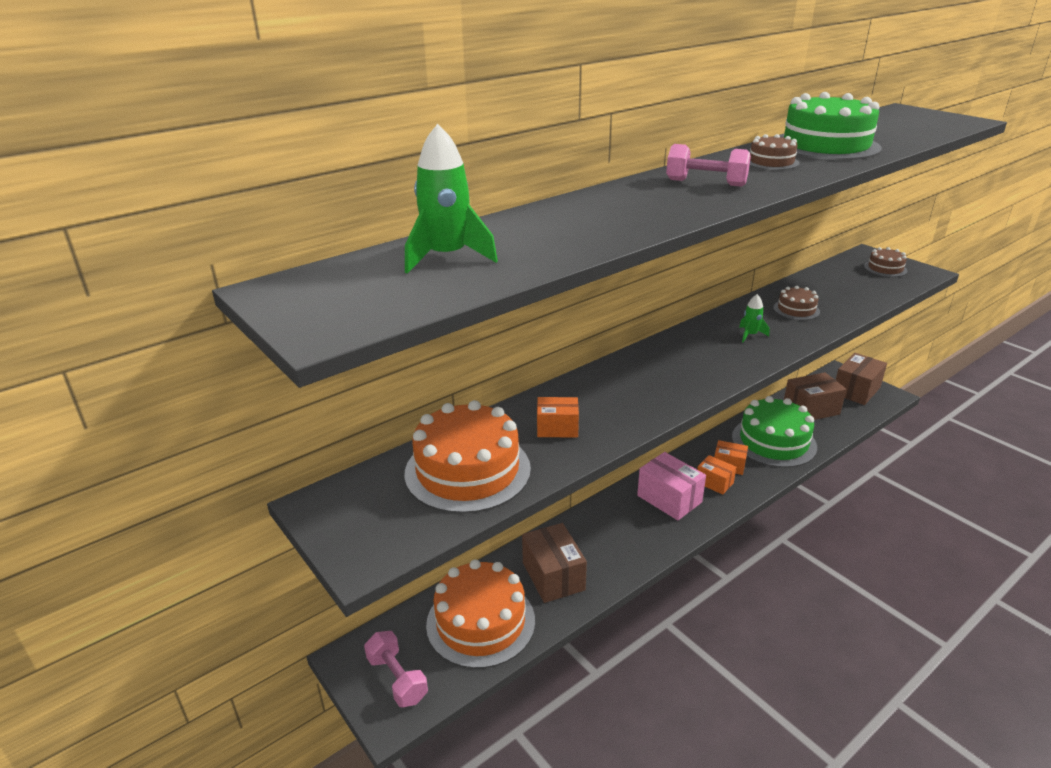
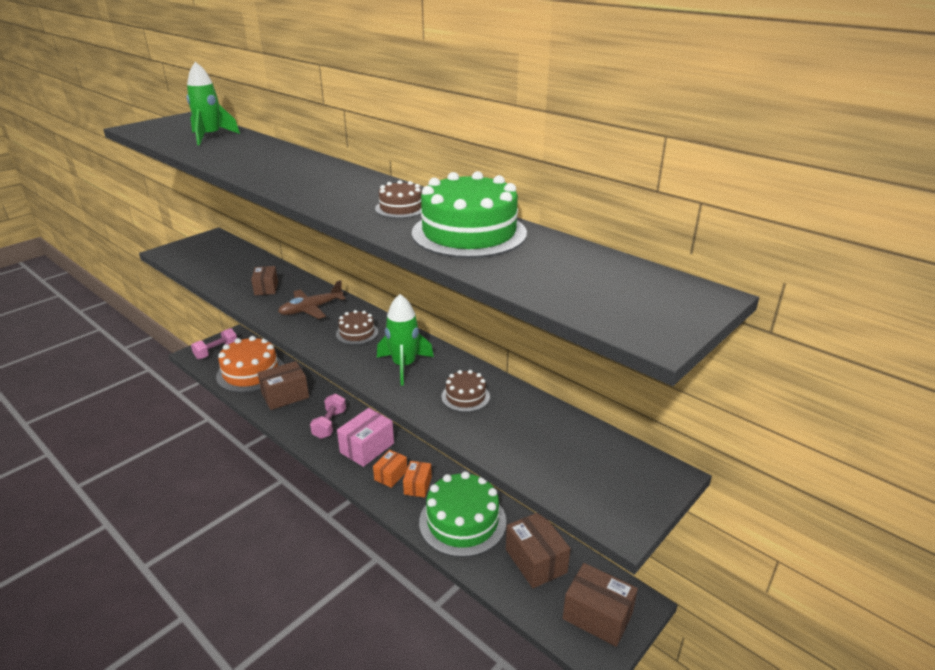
camera: 80 degrees right, 0 degrees up
(467, 470) = (229, 267): orange cake -> none
(557, 428) = (266, 288): orange box -> brown box
(625, 390) = (311, 309): none -> brown plane
(706, 183) = (337, 186): pink dumbbell -> pink dumbbell (329, 424)
(750, 335) = (404, 365): green rocket -> green rocket, size x1.87
(885, 268) = (617, 483): brown cake -> brown cake (357, 333)

